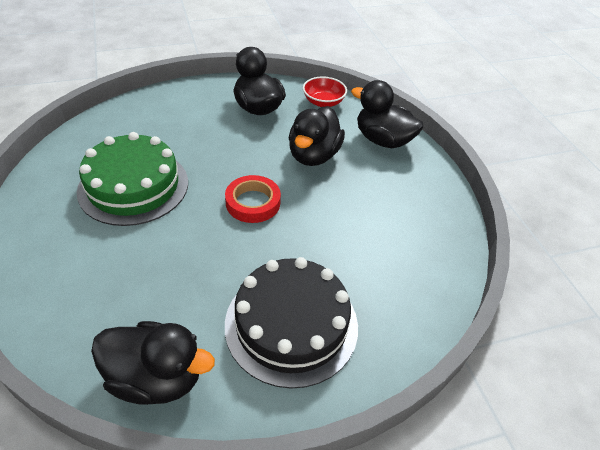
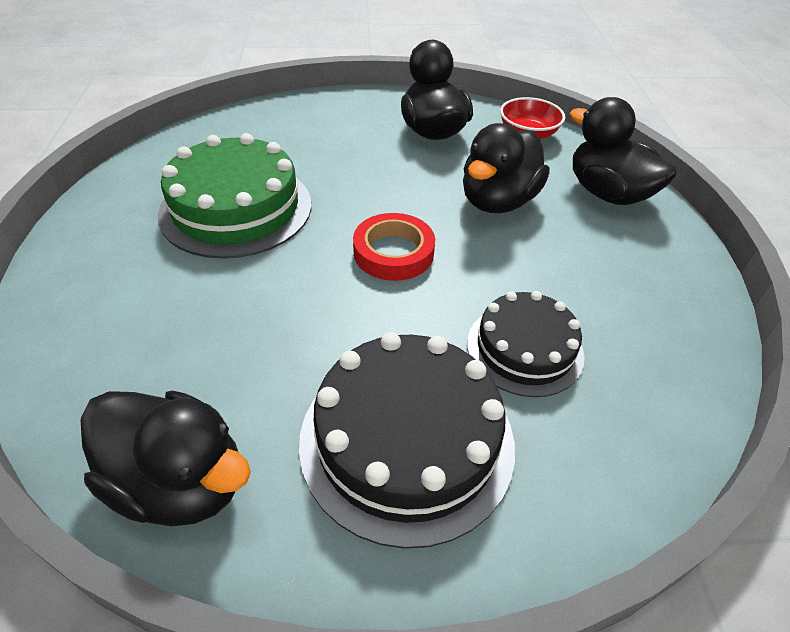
camera: 15 degrees right, 0 degrees up
(350, 254) = (524, 349): none -> black cake

